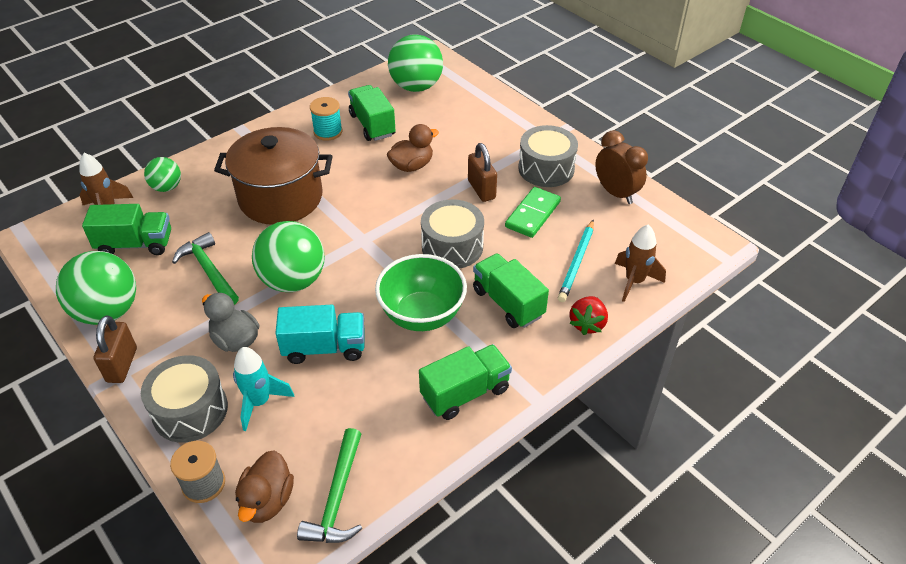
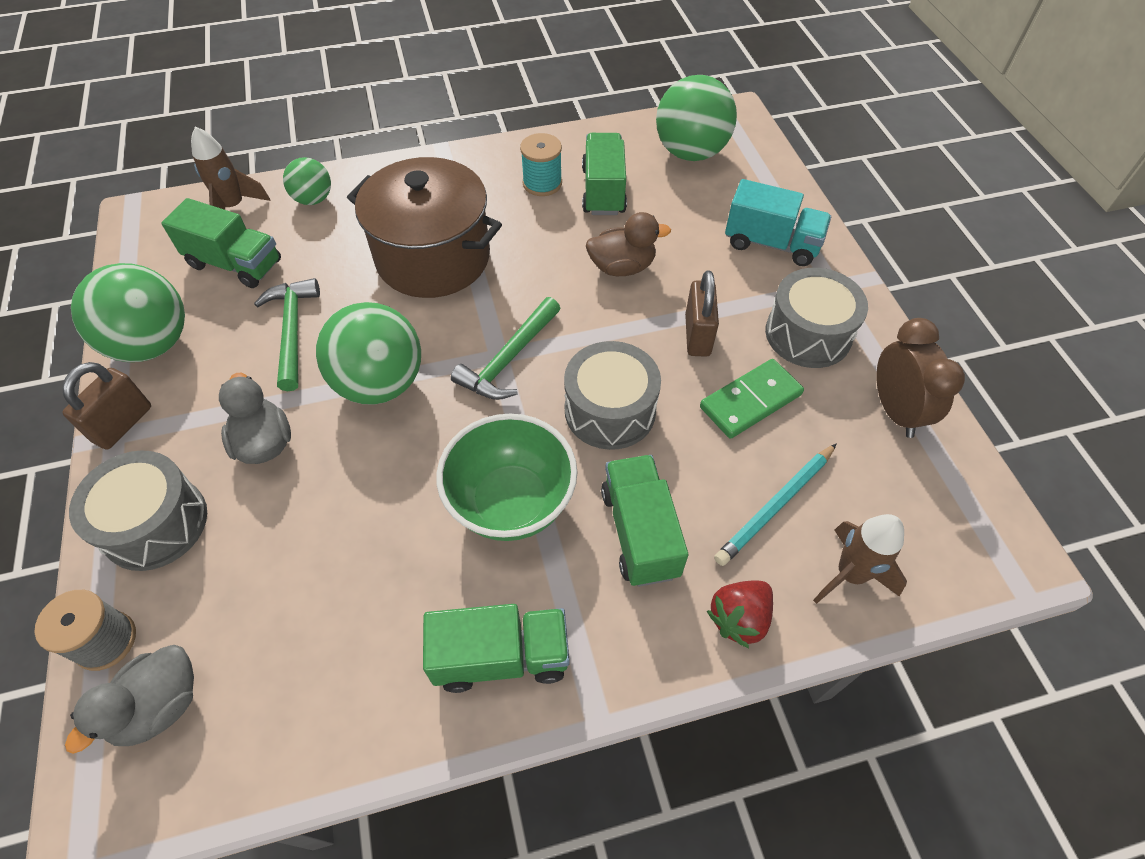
camera: 25 degrees right, 10 degrees up
(259, 402) = (238, 548): turquoise rocket -> none
(267, 501) = (160, 706): brown duck -> grey duck
(324, 347) = (361, 500): turquoise truck -> turquoise truck (771, 243)
(337, 498) = (243, 747): green hammer -> green hammer (509, 359)

